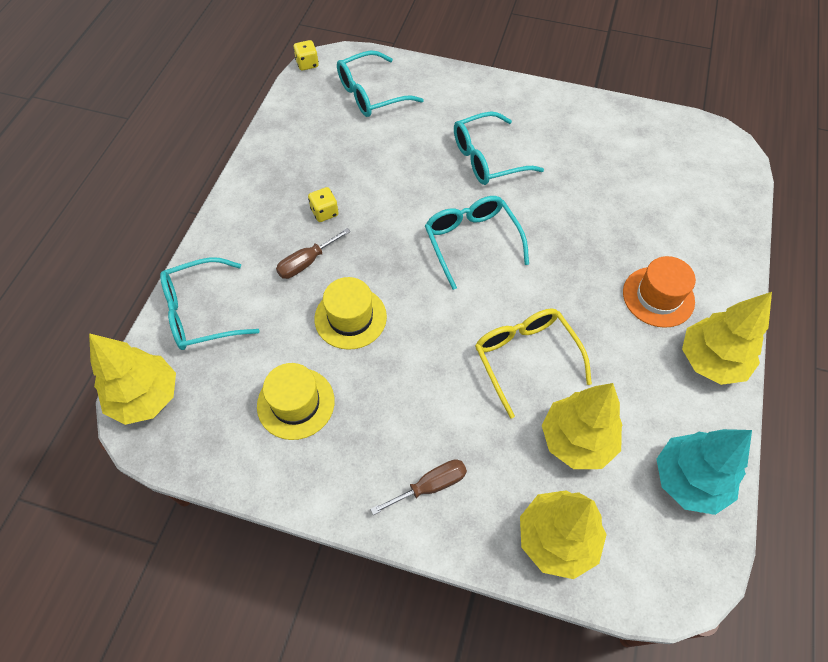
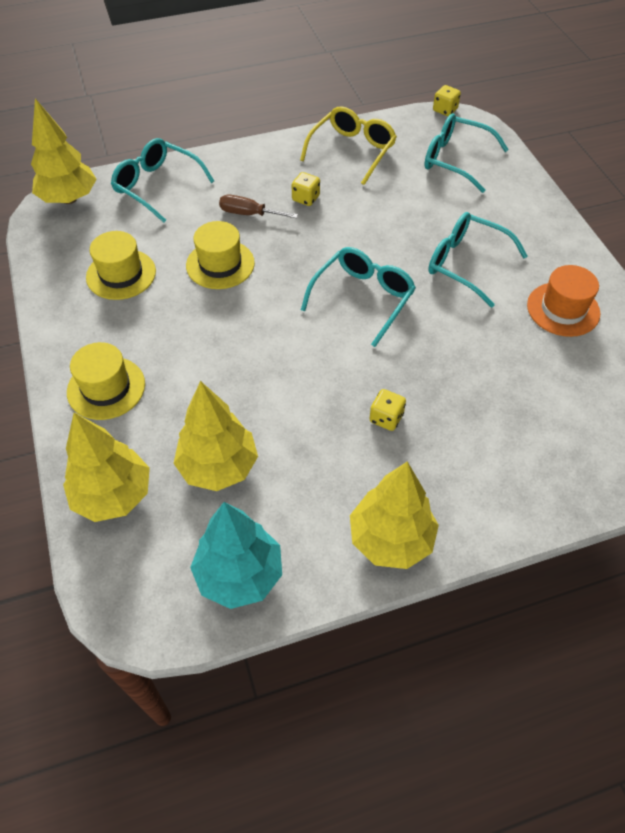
camera: 55 degrees right, 5 degrees down
(430, 486) = (106, 388): brown screwdriver -> yellow hat
(525, 358) = (274, 392): yellow glasses -> yellow glasses (352, 151)
(601, 299) = (386, 418): none -> yellow dice
(658, 297) = (429, 462): orange hat -> orange hat (563, 309)

